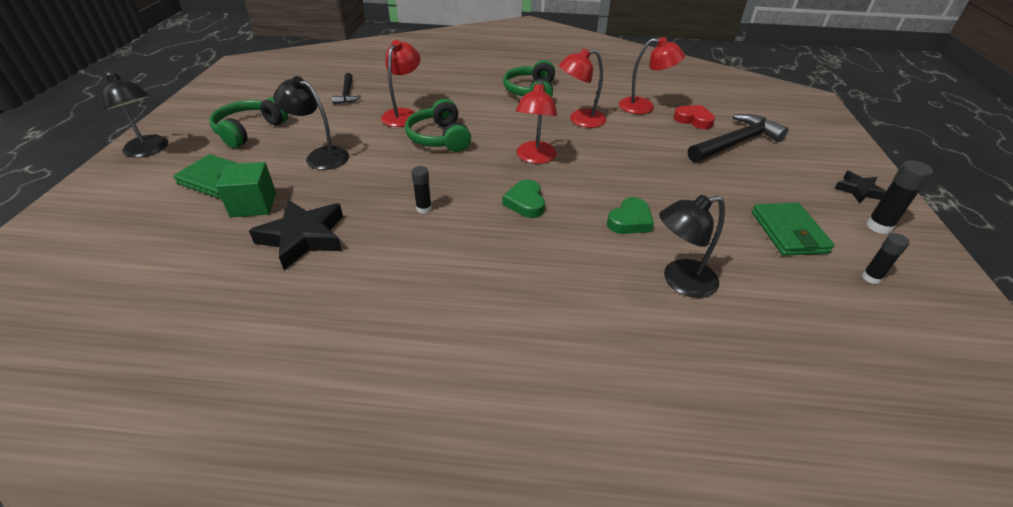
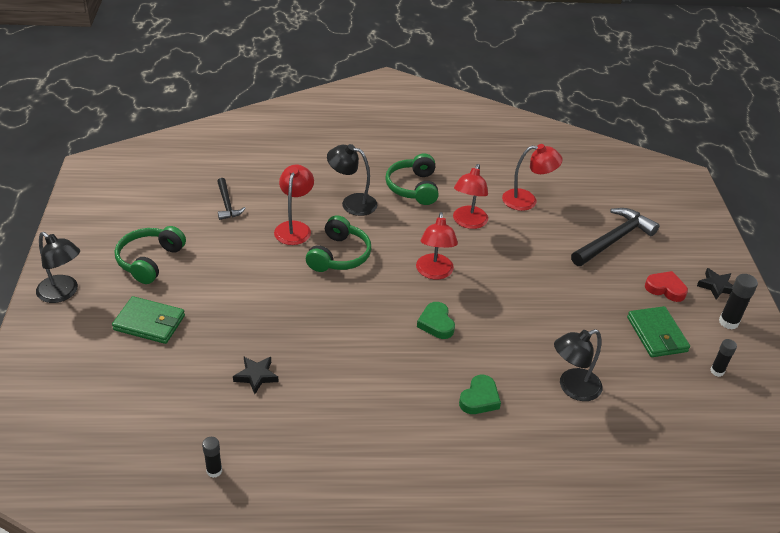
camera: 10 degrees left, 0 degrees up
(253, 204) = (196, 346): green cube -> none
(303, 237) = (256, 376): black star -> black star, size x0.58
(320, 156) = (233, 287): black lamp -> black lamp (352, 203)
(424, 209) = (349, 337): black glue stick -> black glue stick (214, 471)
(439, 138) = (339, 255): green headphones -> green headphones turned 135 degrees counterclockwise
(580, 120) = (468, 222): red lamp -> red lamp turned 45 degrees counterclockwise
(630, 221) = (527, 334): green heart -> green heart (479, 398)
(693, 120) = (574, 214): red heart -> red heart (665, 289)

